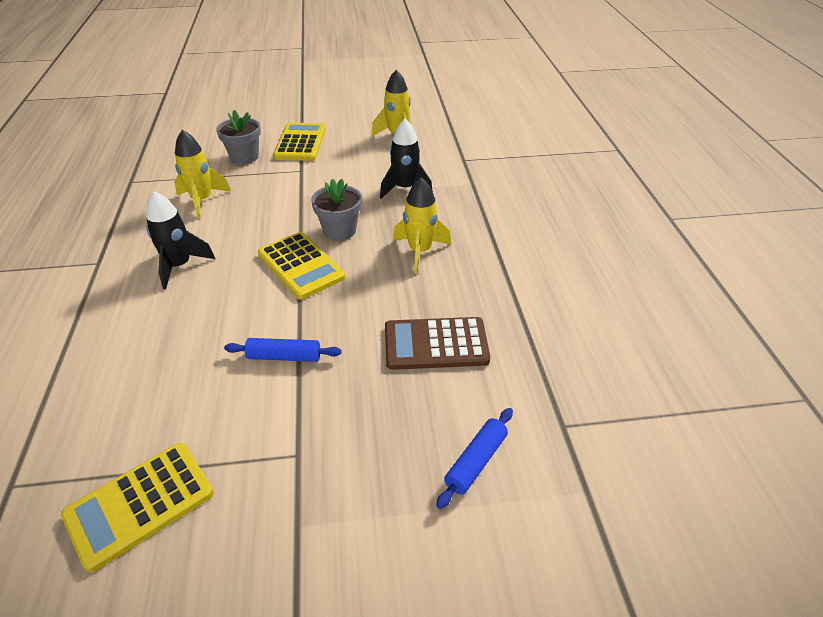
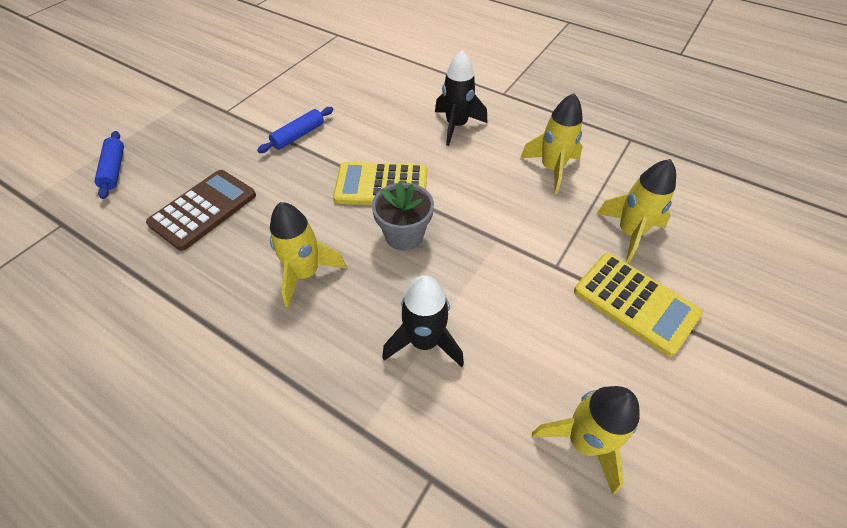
camera: 130 degrees right, 10 degrees up
(140, 504) = (274, 61): yellow calculator -> none
(244, 157) = (629, 233): grey flower pot -> yellow rocket

